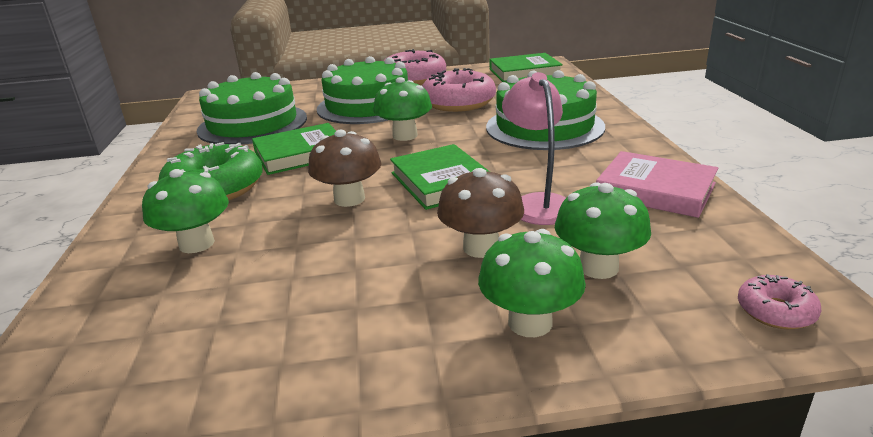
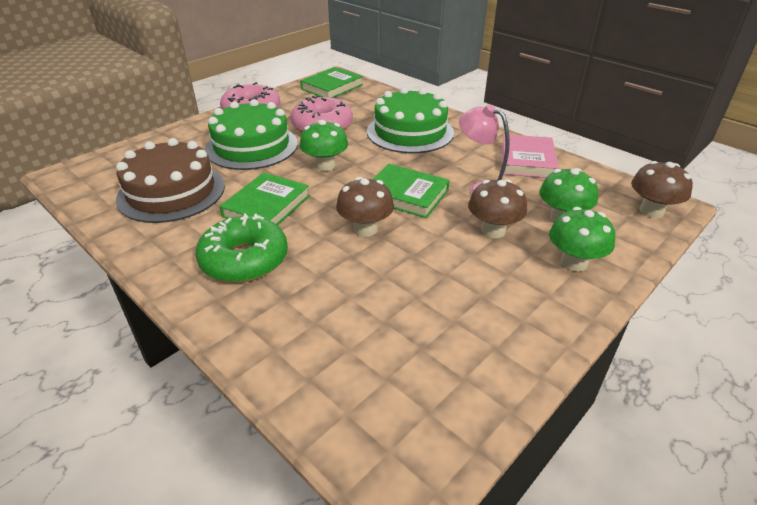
camera: 40 degrees left, 10 degrees up
(197, 244) = (310, 306): green mushroom -> none
(253, 124) = (171, 192): green cake -> brown cake
(655, 190) = (527, 160): pink book -> pink book turned 75 degrees counterclockwise
(775, 311) = (651, 211): pink donut -> brown mushroom

